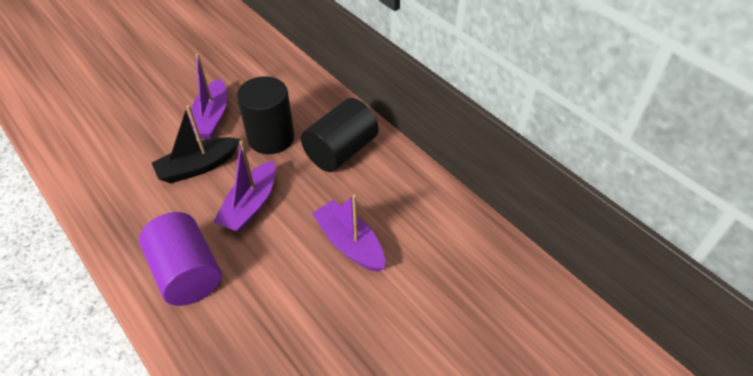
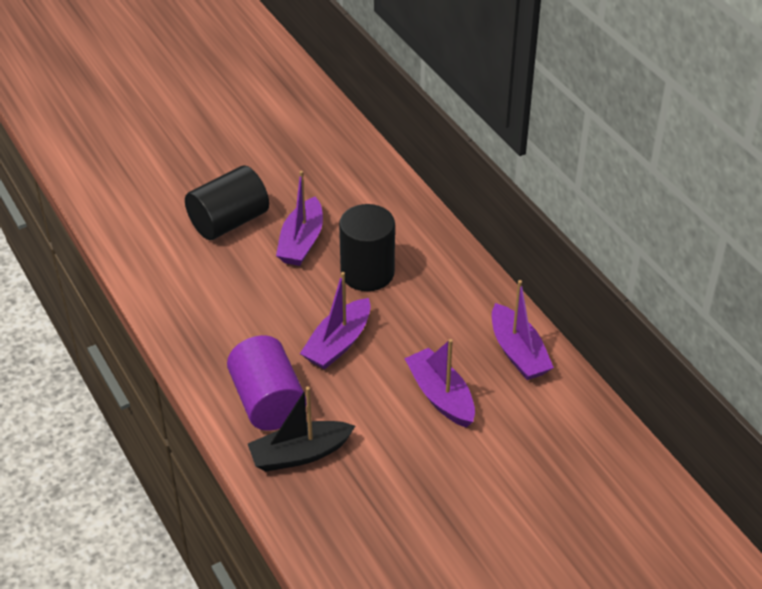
camera: 10 degrees right, 5 degrees down
(198, 167) = (284, 295): black boat -> black boat (300, 454)
(341, 151) = (445, 298): black cylinder -> black cylinder (229, 221)
(412, 192) = (518, 352): none -> purple boat

